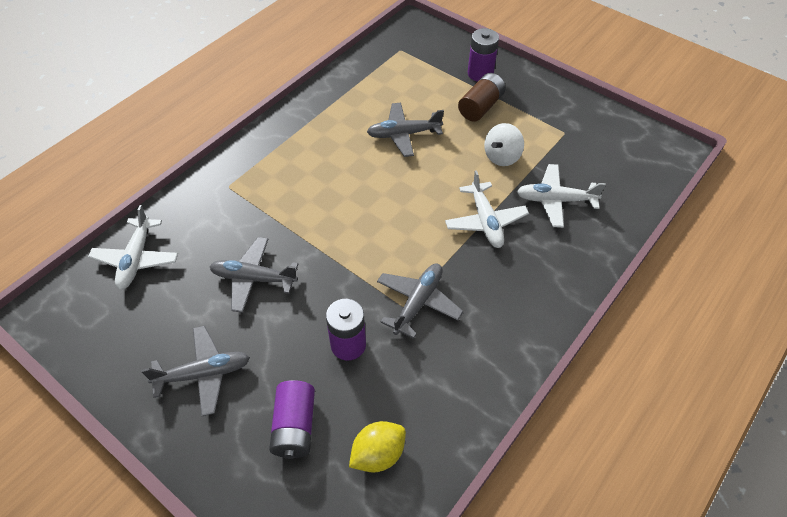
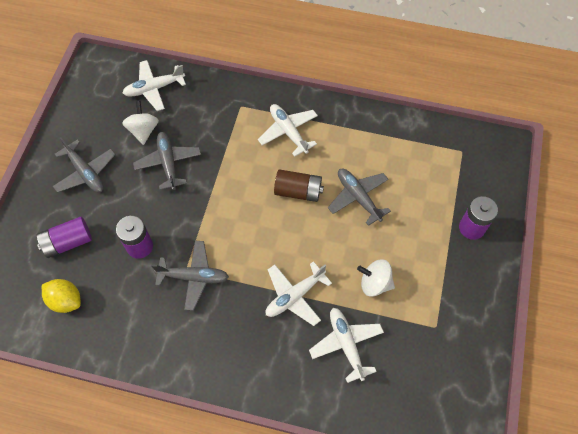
camera: 65 degrees right, 10 degrees up
(189, 289) = (143, 130): none -> white spinning top
(291, 159) = (288, 132): none -> white plane
(480, 107) = (427, 244): brown battery -> brown battery (298, 191)

